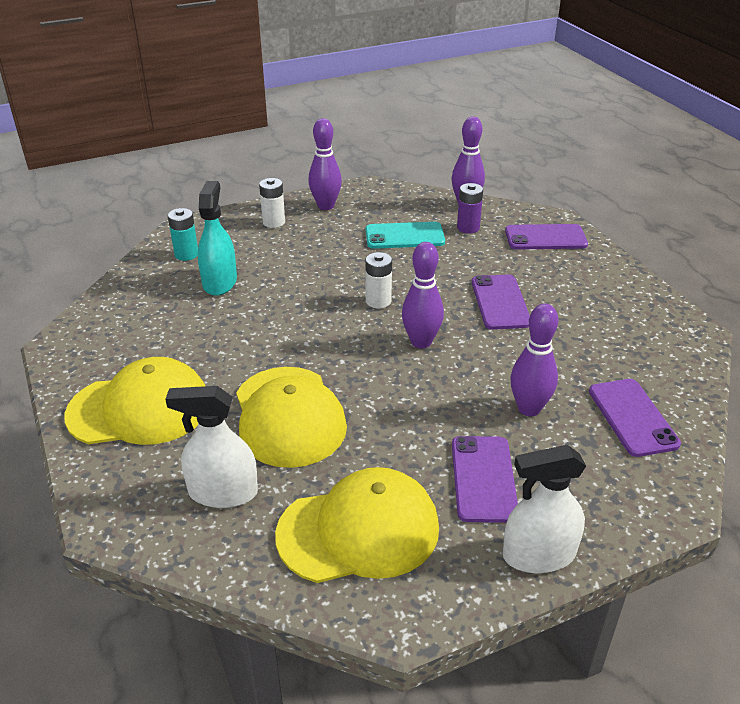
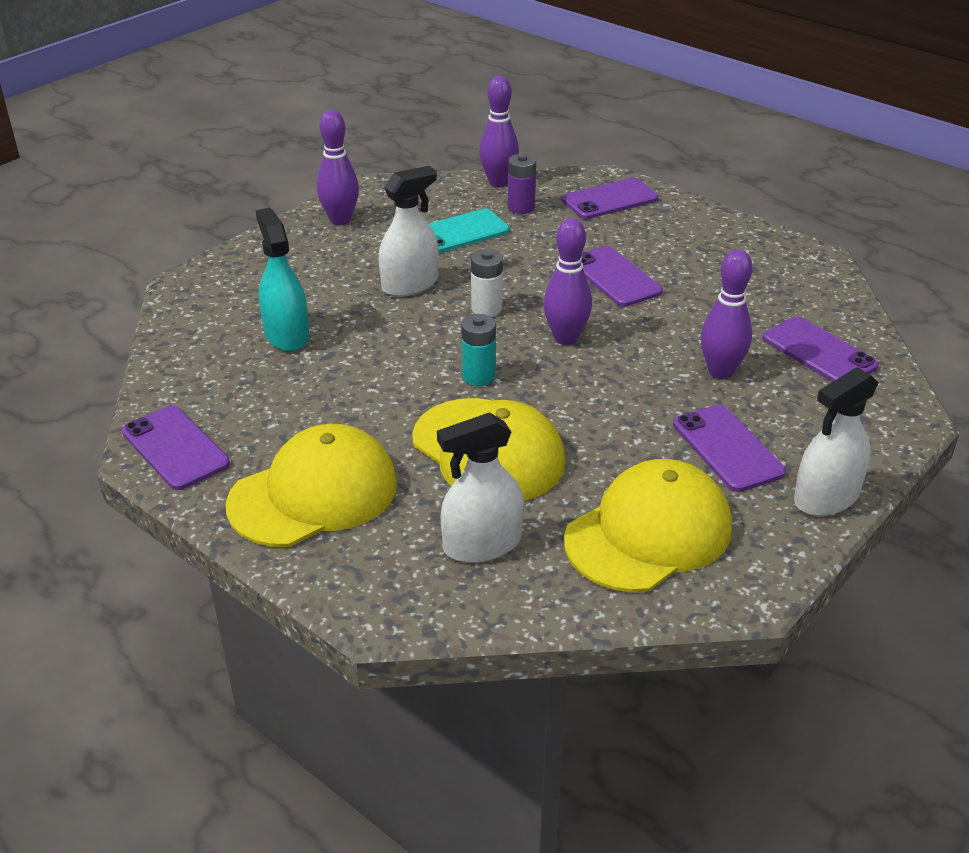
camera: 25 degrees left, 0 degrees up
(80, 344) = (175, 448): none -> purple phone
(186, 254) = (216, 314): turquoise battery -> turquoise battery (478, 376)
(274, 222) = (293, 252): white battery -> none
(336, 267) = (410, 284): none -> white spray bottle

